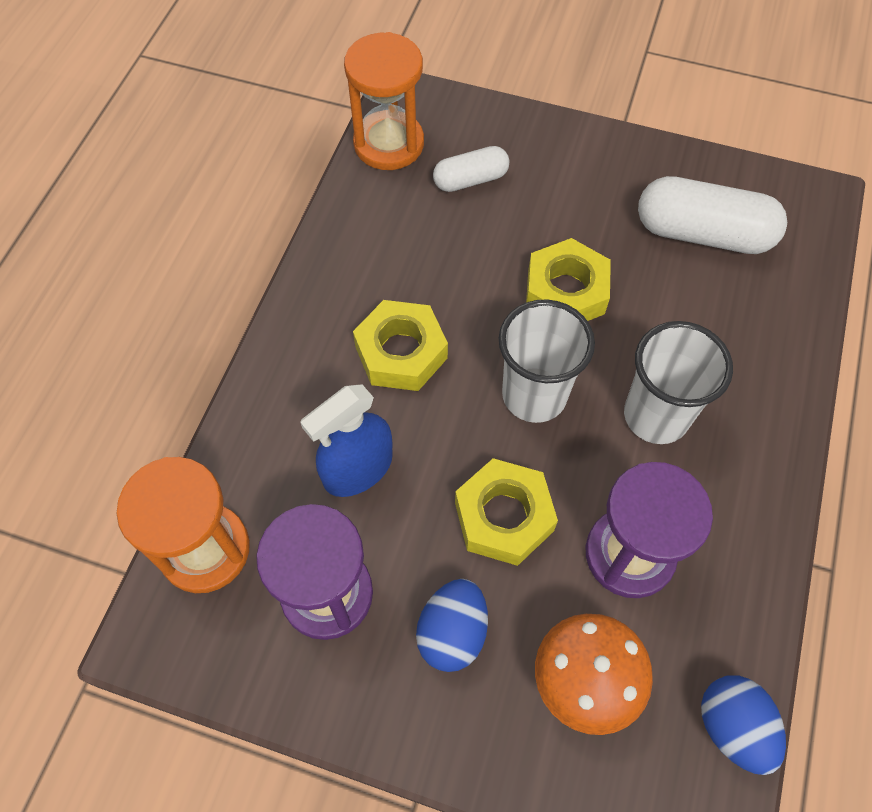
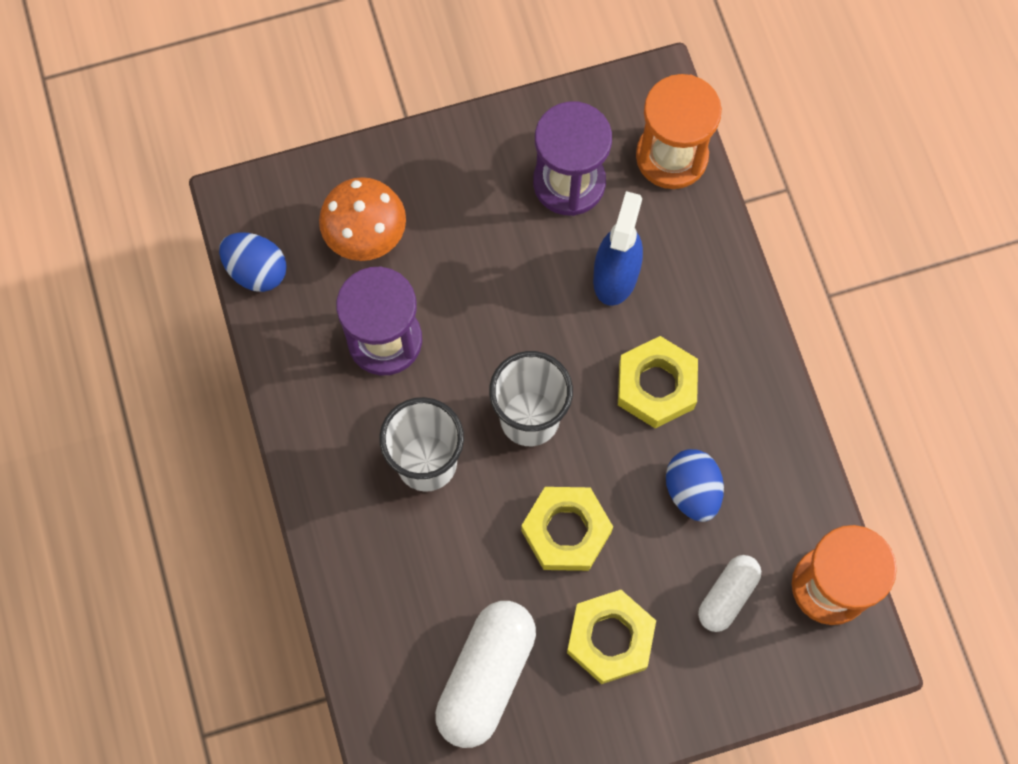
camera: 145 degrees right, 10 degrees up
(452, 633) = (470, 212): blue egg -> blue egg (692, 490)
(504, 517) = (488, 309): yellow nut -> yellow nut (610, 638)
(703, 233) = (486, 676): white capsule -> white capsule turned 45 degrees counterclockwise

